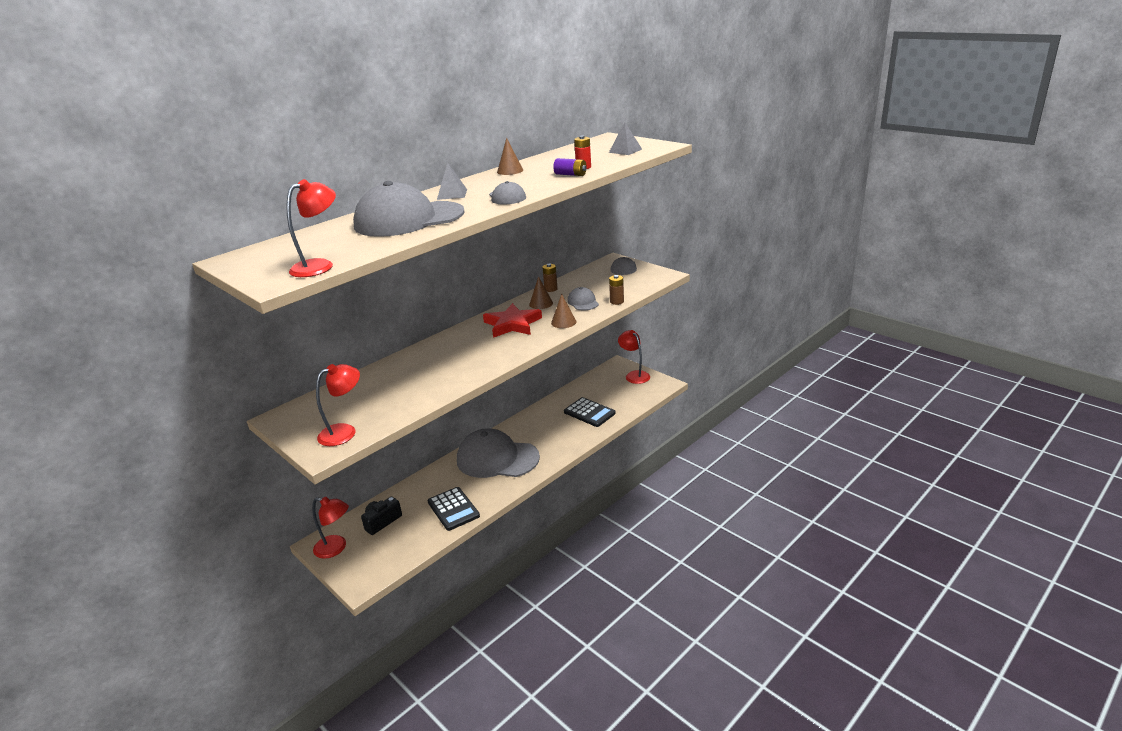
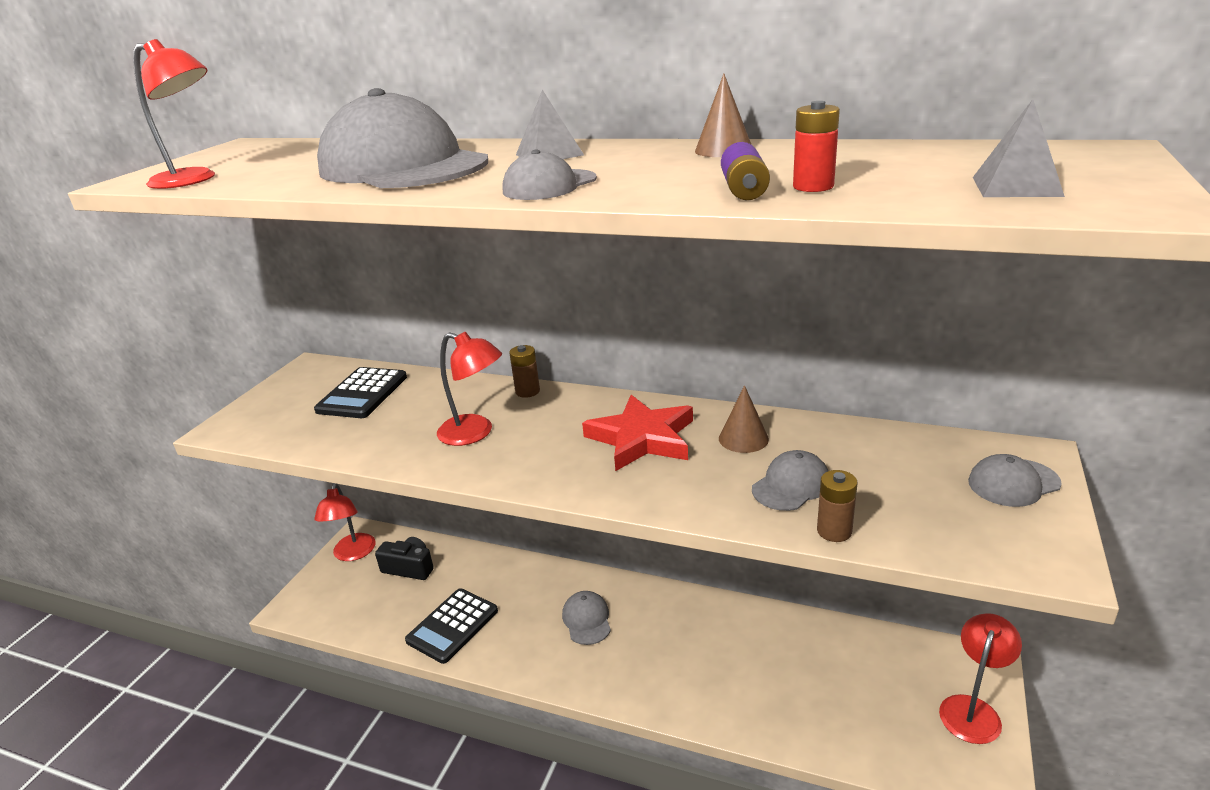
camera: 65 degrees right, 0 degrees up
(344, 432) = (274, 422): red lamp -> red lamp (475, 433)
(497, 459) = (587, 620): grey cap -> grey cap, size x0.45
(551, 289) = (812, 428): brown battery -> brown battery (527, 391)
(563, 322) = (687, 491): brown cone -> none
(589, 412) = (786, 687): black calculator -> black calculator (362, 394)

